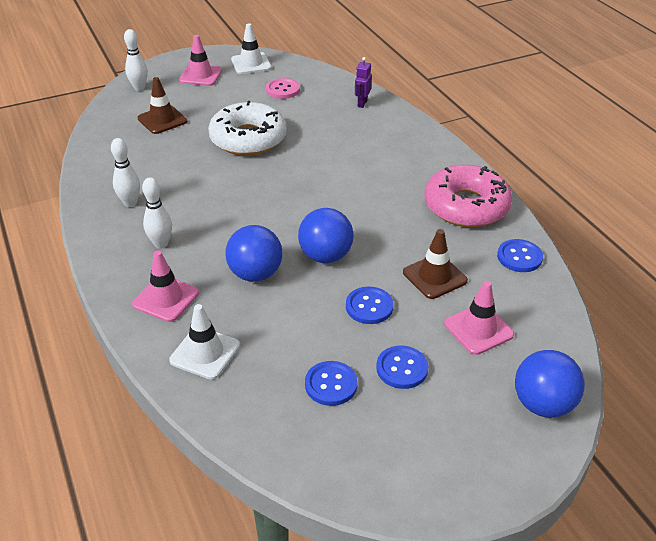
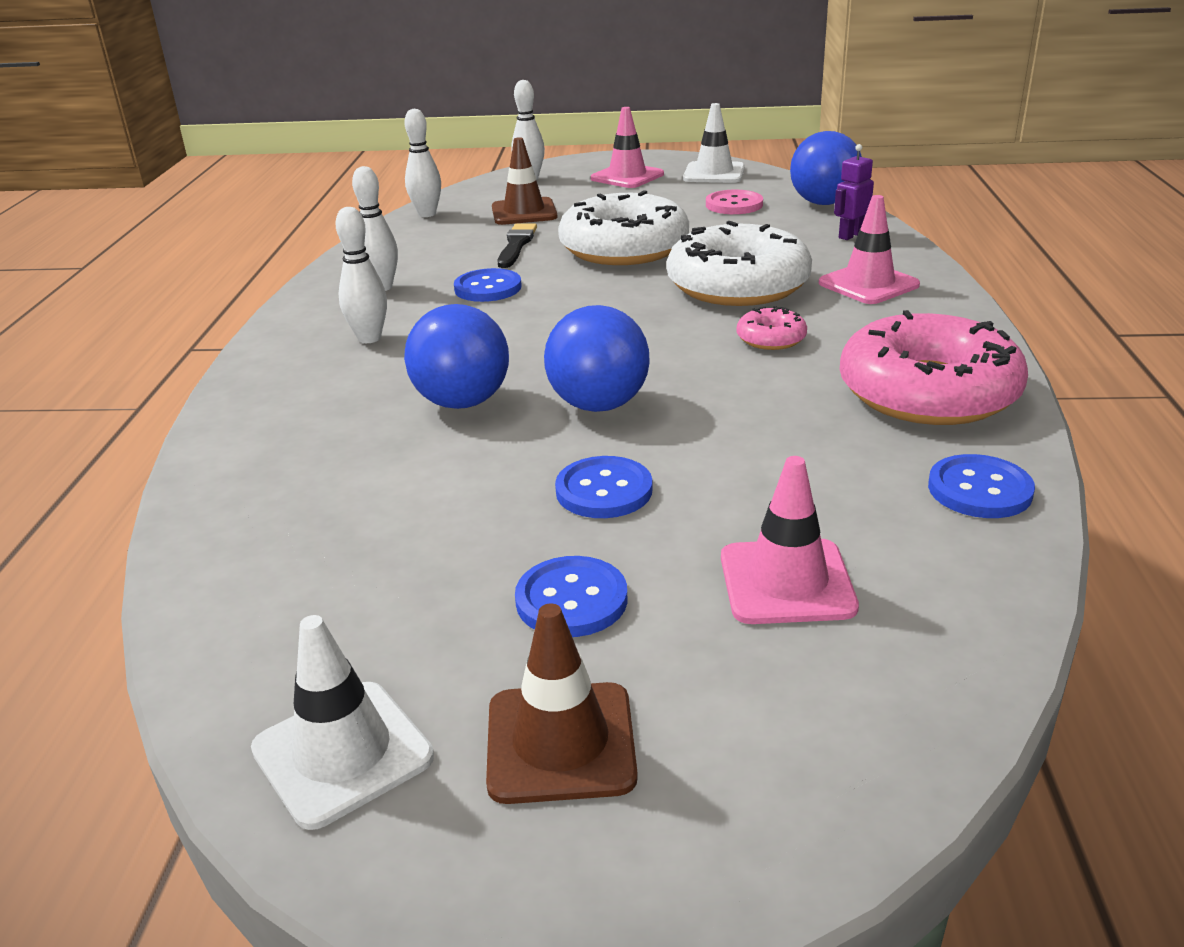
camera: 30 degrees right, 10 degrees down
(100, 134) = (427, 214): none -> white bowling pin
(166, 299) = (301, 401): pink traffic cone -> pink traffic cone (868, 284)
(182, 149) = (516, 245): none -> black brush
(205, 353) = (276, 481): white traffic cone -> white traffic cone (342, 753)
(331, 154) = (738, 285): none -> white donut
(331, 384) = (419, 584): blue button -> blue button (488, 288)
(374, 189) = (771, 338): none -> pink donut
(434, 277) = (770, 478): brown traffic cone -> brown traffic cone (560, 742)
(543, 404) = (819, 764): blue ball -> blue ball (823, 203)

